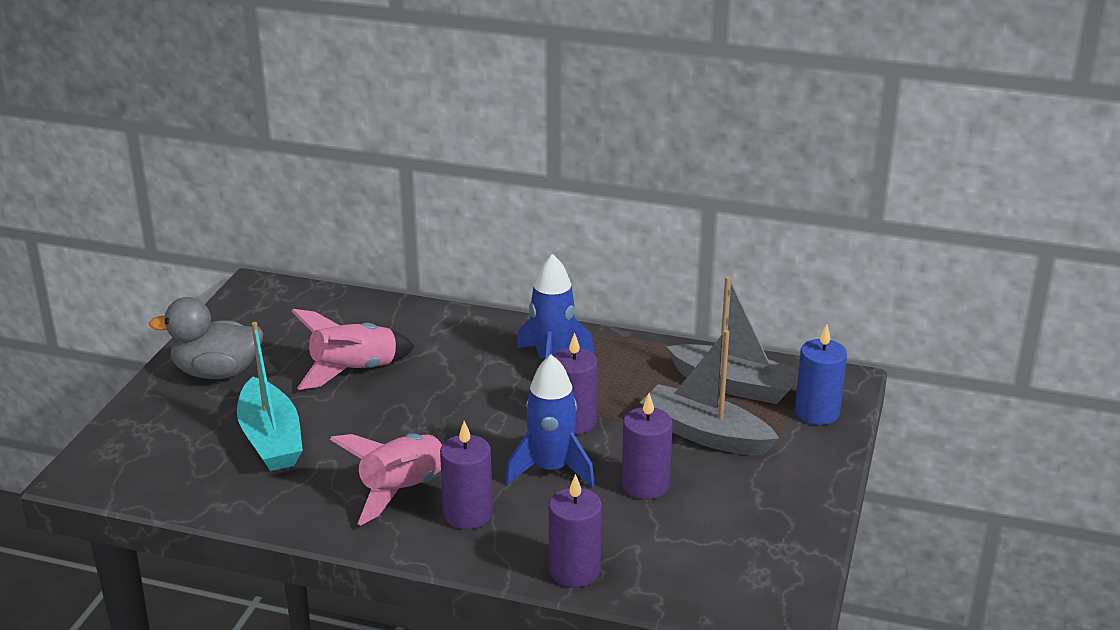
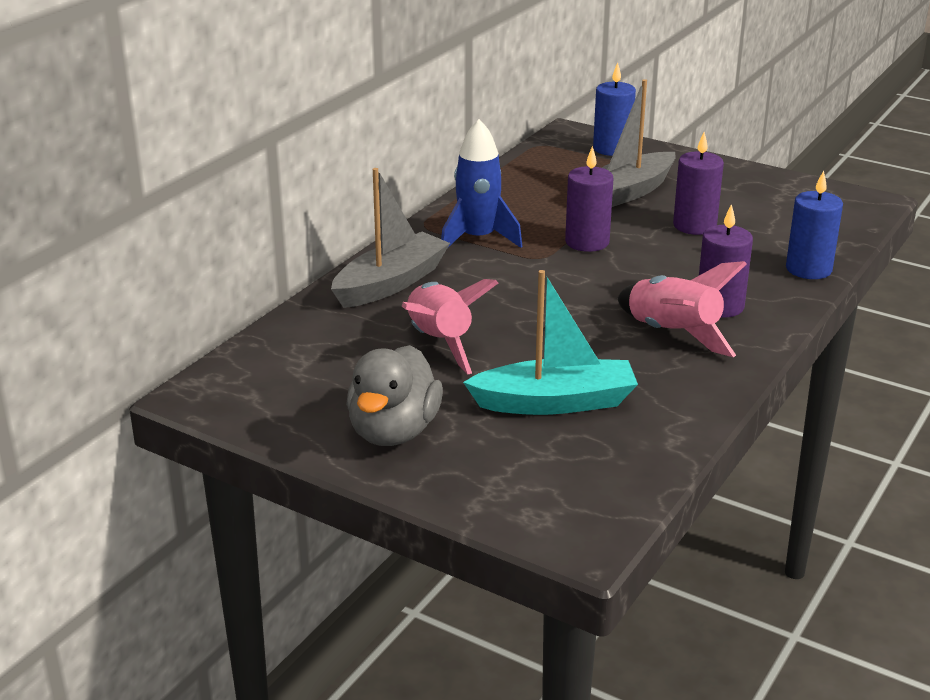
camera: 75 degrees left, 0 degrees up
(551, 469) = (659, 261): blue rocket -> none
(574, 570) = (808, 269): purple candle -> blue candle
(734, 385) = (558, 171): grey boat -> grey boat (391, 283)

